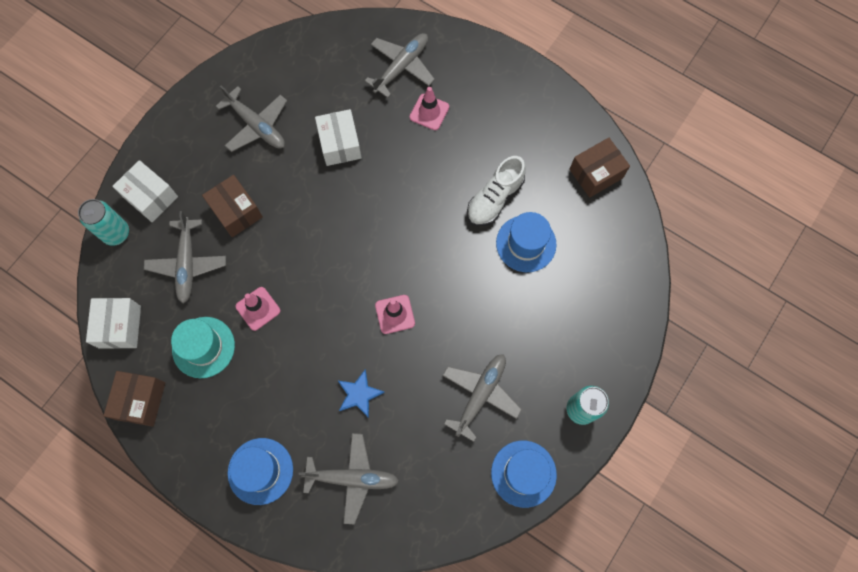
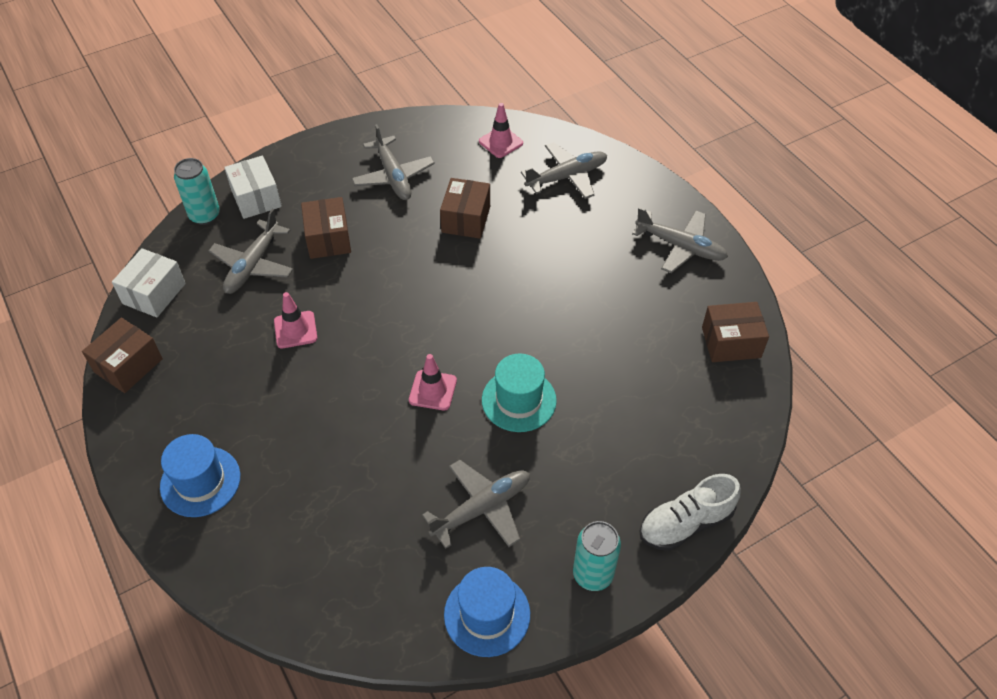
camera: 25 degrees right, 20 degrees down
(203, 347) = (220, 342): turquoise hat -> turquoise hat (519, 400)
(340, 144) = (466, 219): white box -> brown box
(352, 478) = (291, 531): grey plane -> grey plane (680, 246)
(359, 394) = (349, 451): blue star -> none
(429, 112) = (574, 223): pink traffic cone -> pink traffic cone (501, 142)
(494, 199) = (602, 324): white shoe -> white shoe (685, 523)
(526, 243) = (615, 379): blue hat -> none

